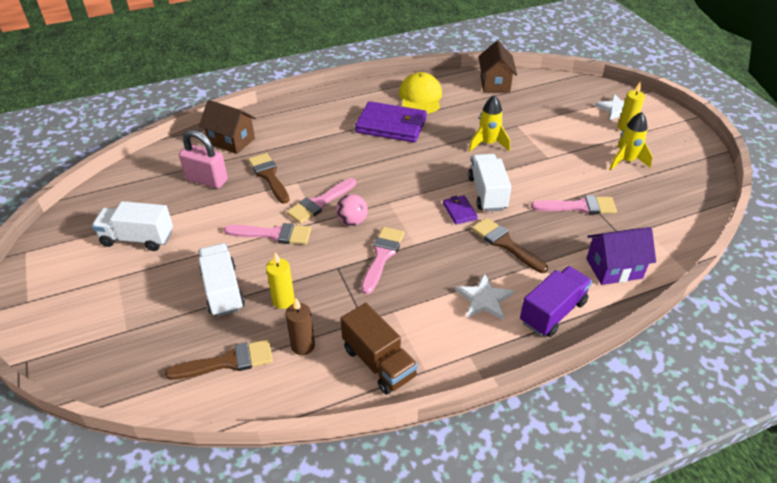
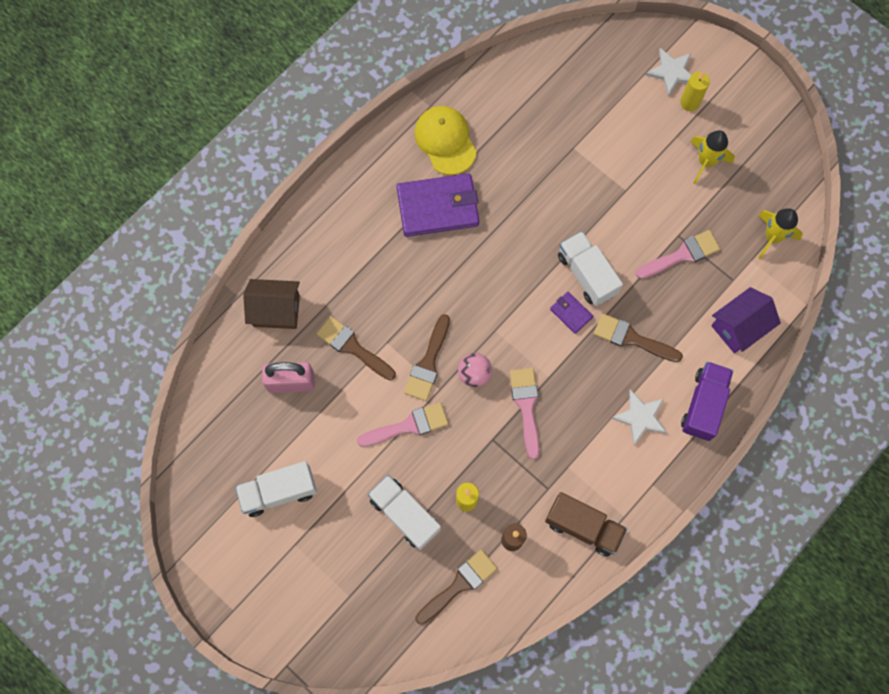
camera: 25 degrees left, 30 degrees up
(319, 203) = (428, 363): pink brush -> brown brush
(488, 144) = (555, 194): yellow rocket -> yellow rocket (772, 237)
(495, 84) = (519, 77): brown house -> none

